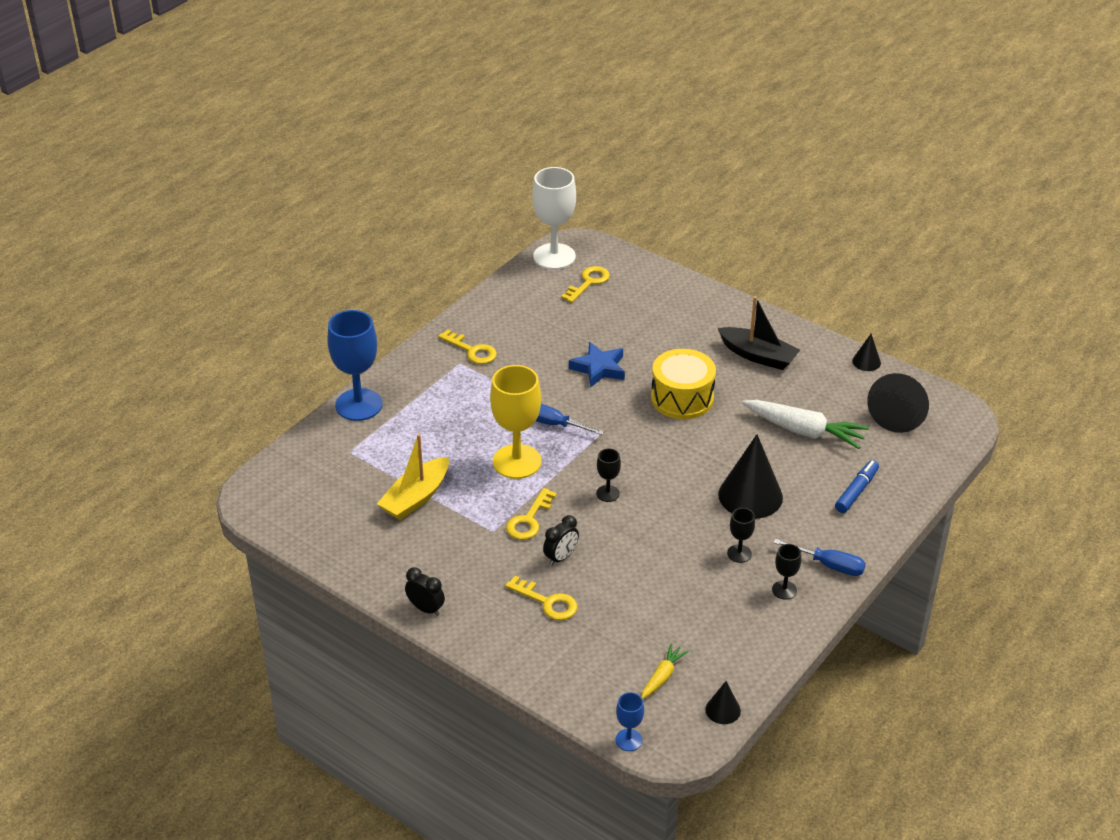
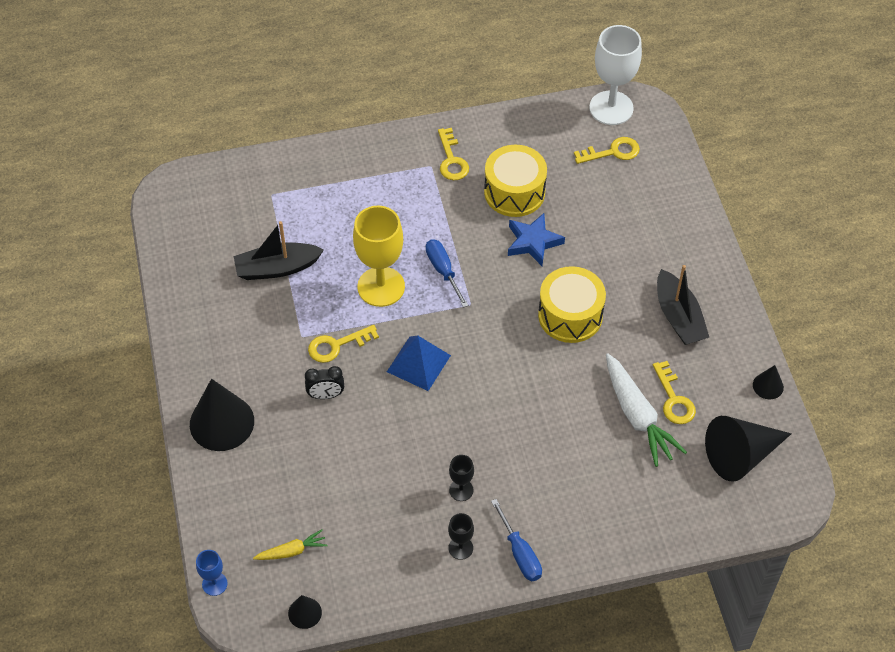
camera: 40 degrees right, 15 degrees up
(359, 405) = (318, 156): blue goblet -> none
(416, 498) = (277, 268): yellow boat -> black boat
(426, 609) = (190, 369): black clock -> none
(546, 345) = (514, 192): none -> yellow drum
(547, 602) = (277, 426): yellow key -> yellow key (674, 399)
(608, 493) = (418, 363): black goblet -> blue pyramid
(750, 496) = (526, 445): black cone -> black cone (222, 422)
(856, 491) = (618, 503): blue marker -> none

